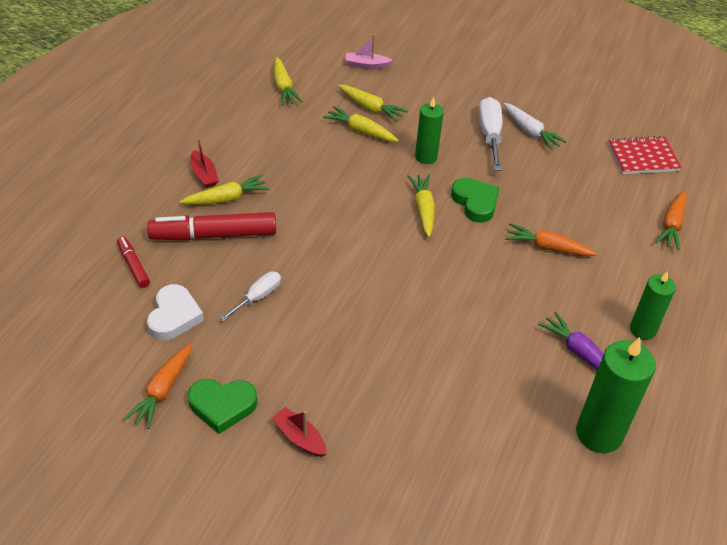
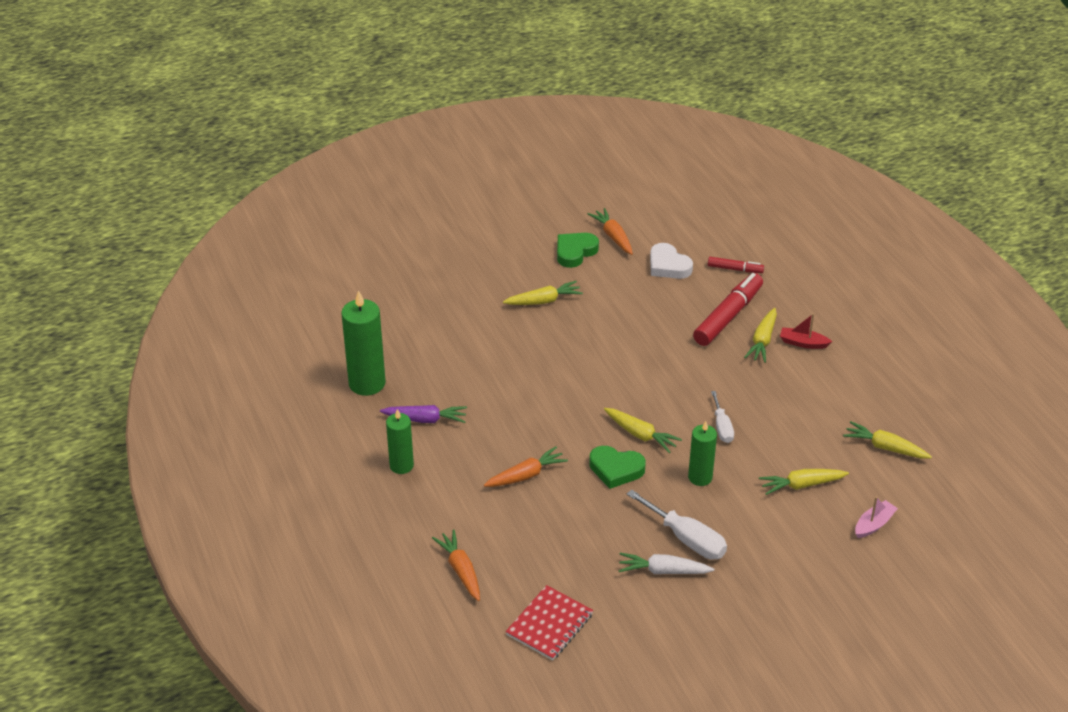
camera: 135 degrees right, 5 degrees down
(258, 297) = (645, 307): white screwdriver -> white screwdriver (722, 427)
(299, 438) = (518, 268): red boat -> none
(360, 131) = (774, 459): yellow carrot -> yellow carrot (544, 301)

